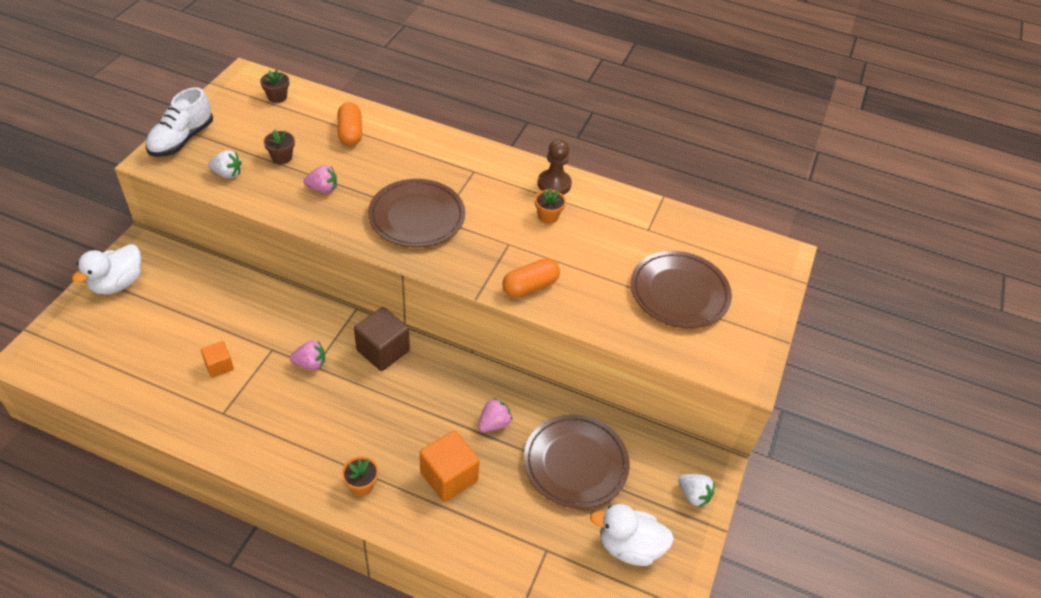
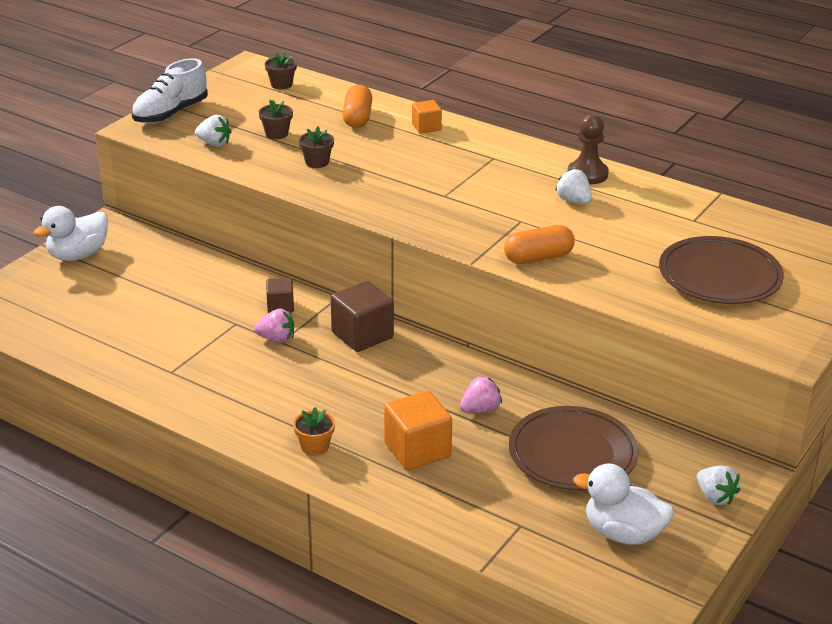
camera: 15 degrees right, 15 degrees down
(219, 366) = (175, 332): orange cube -> orange cube (426, 127)
(308, 325) = (280, 306): none -> brown cube
(323, 189) = (317, 162): pink strawberry -> brown flower pot
(417, 217) = (418, 191): brown plate -> none
(548, 216) = (573, 201): orange flower pot -> white strawberry

